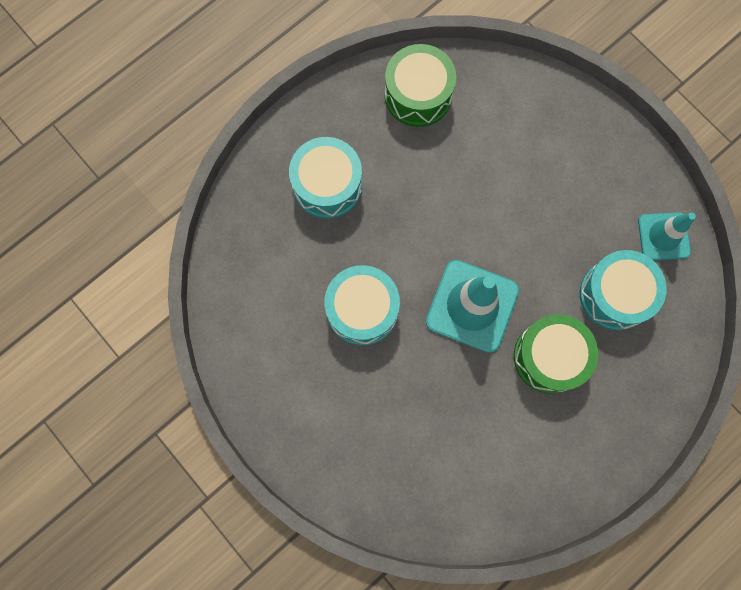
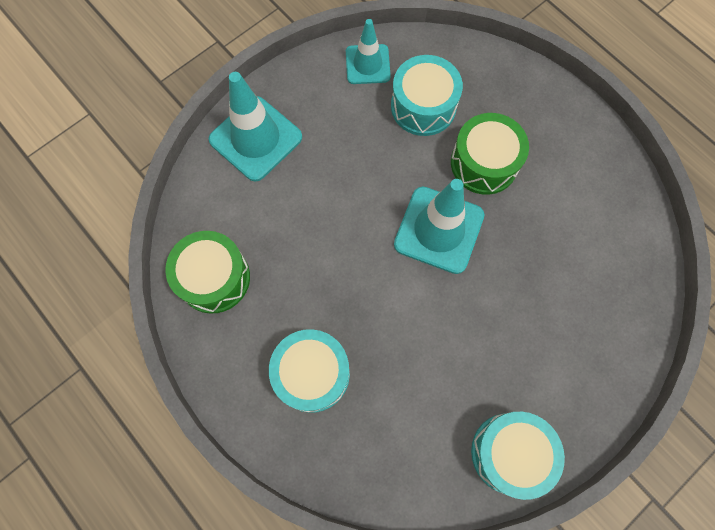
camera: 90 degrees left, 5 degrees down
(362, 309) = (447, 336): turquoise drum -> turquoise drum (510, 453)
(566, 125) = (256, 138): none -> turquoise traffic cone

